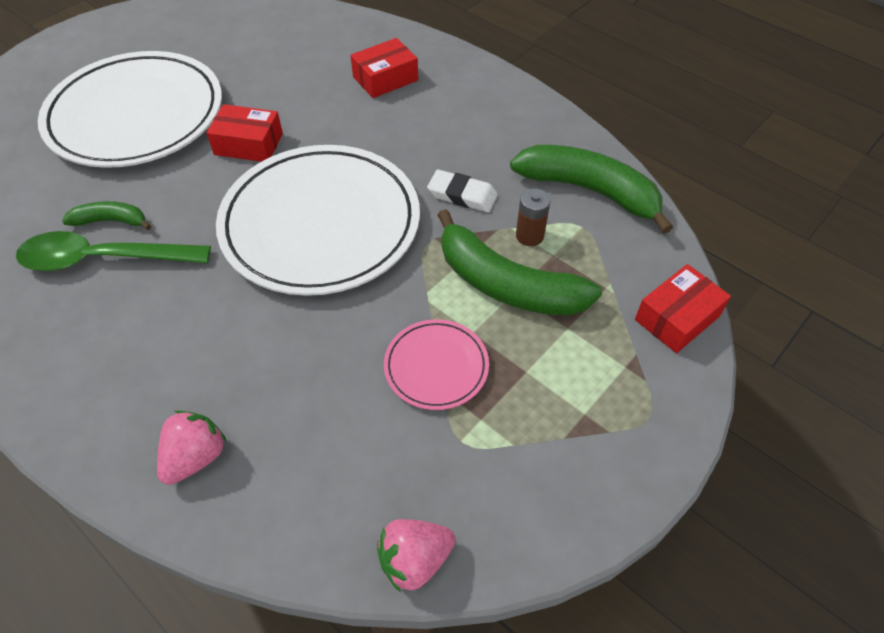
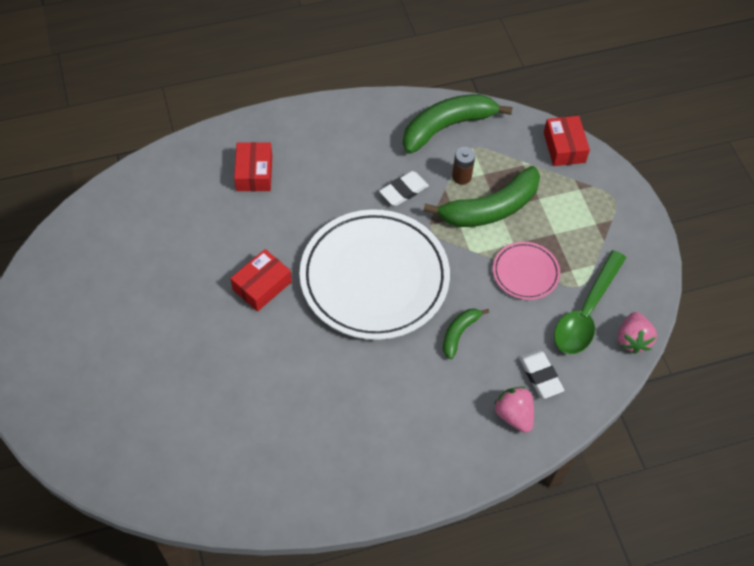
camera: 60 degrees left, 5 degrees up
(102, 259) = (317, 416): green spoon -> green spoon (586, 313)
(111, 221) = (282, 399): green banana -> green banana (459, 333)
(136, 115) = (170, 345): white plate -> none
(278, 461) = (540, 376): none -> white eraser

